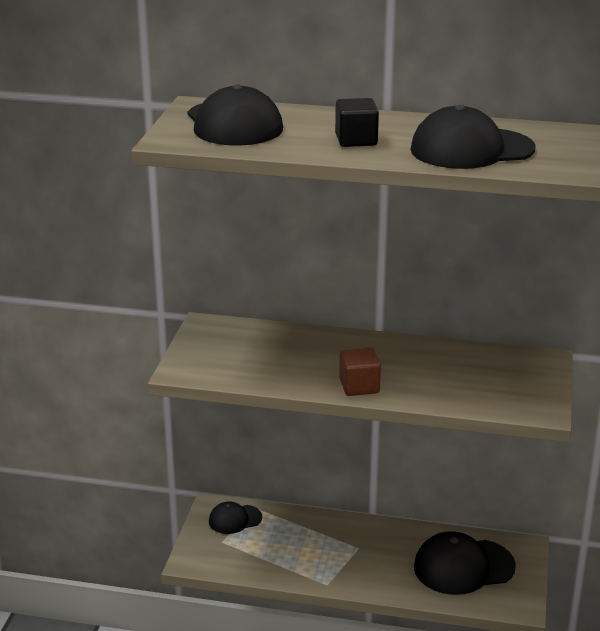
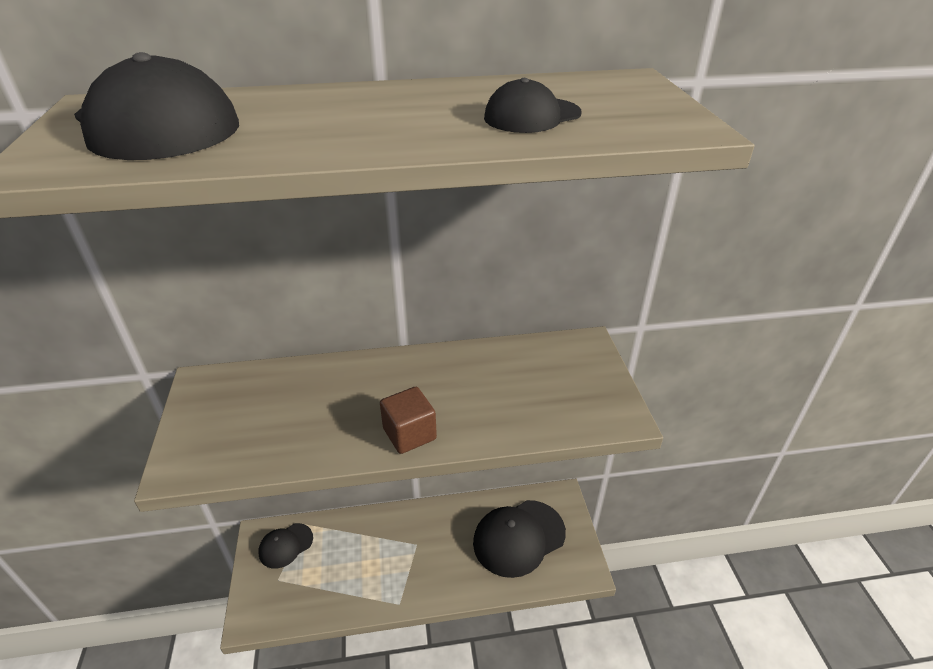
camera: 20 degrees left, 10 degrees up
(356, 140) = (359, 124): black cube -> none
(471, 149) = (532, 116): black cap -> black cap, size x0.56

